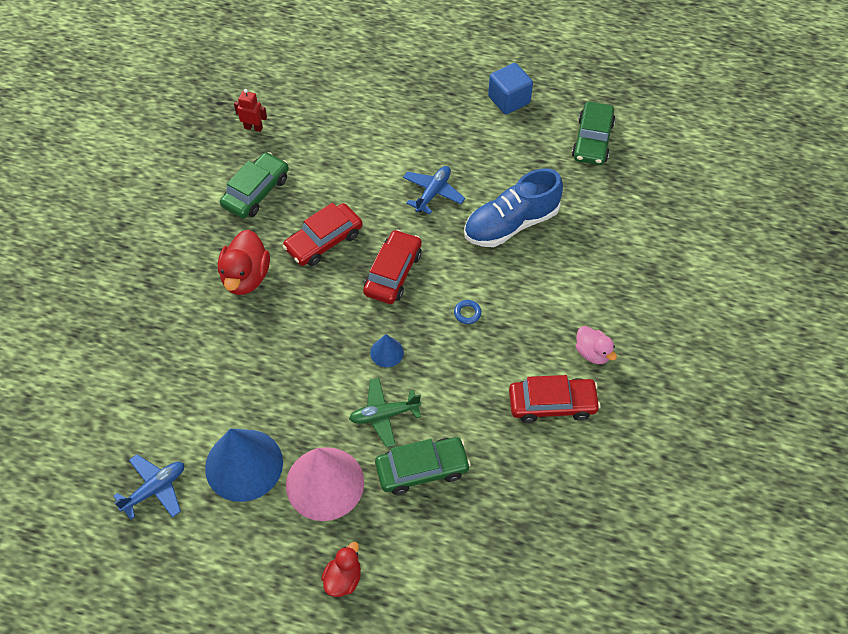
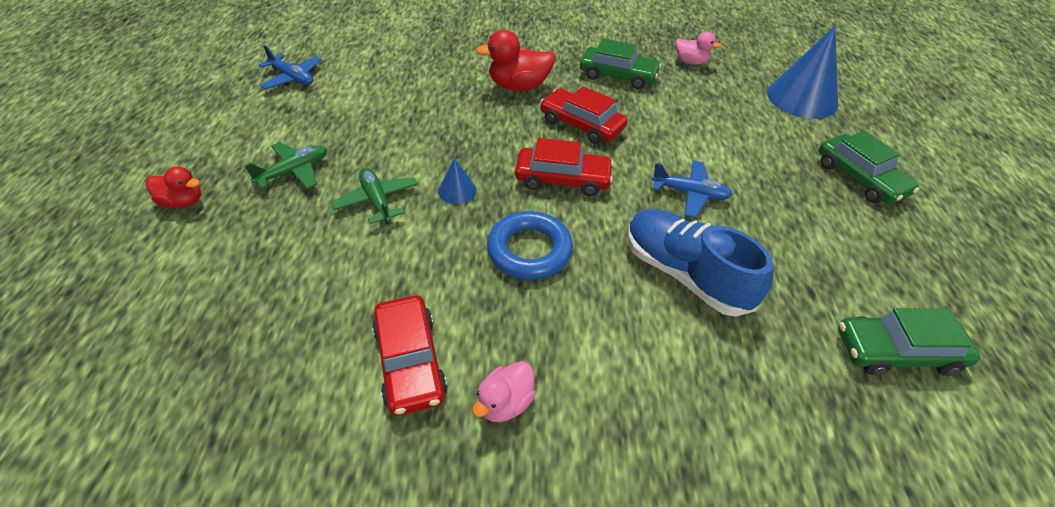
camera: 75 degrees right, 10 degrees down
(244, 465) = (316, 119): blue cone -> blue cone (802, 98)
(253, 128) = (691, 62): red robot -> pink duck
(325, 483) = (294, 172): pink cone -> green plane
(422, 469) = (308, 242): green car -> green car (860, 178)
(467, 313) = (529, 250): blue ring -> blue ring, size x2.41
(509, 100) = (887, 242): blue cube -> none

